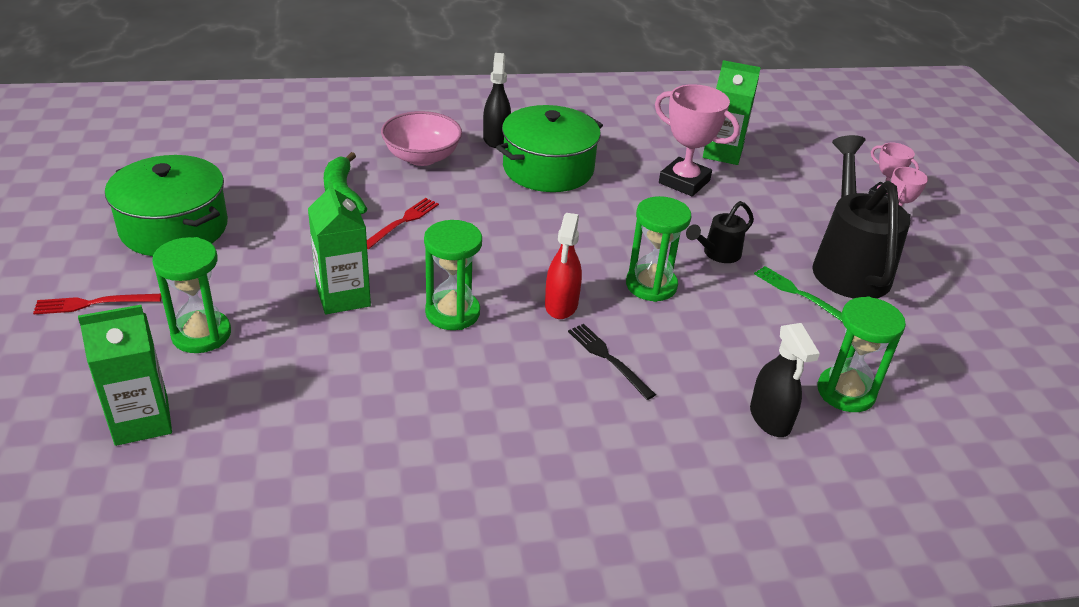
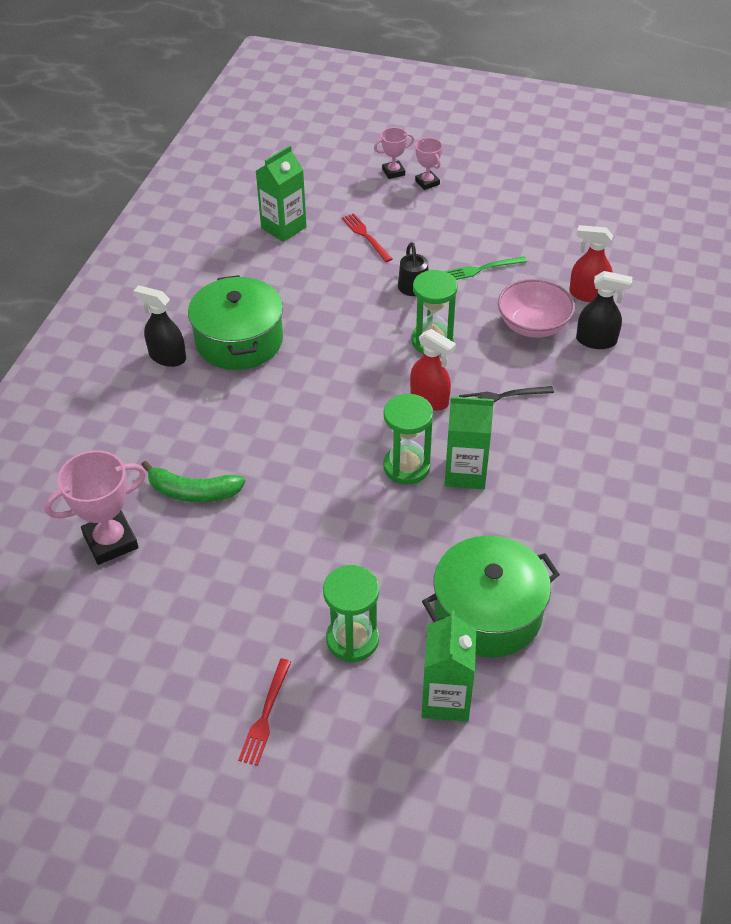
camera: 60 degrees left, 10 degrees up
(174, 227) = (173, 633): green pot -> green pot (488, 612)
(343, 296) = (349, 530): green carton -> green carton (465, 473)
(402, 222) = (263, 462): red fork -> red fork (366, 236)
(422, 157) = (165, 418): pink bowl -> pink bowl (533, 325)
(684, 182) = (310, 267): pink trophy -> pink trophy (111, 541)
(846, 392) = (588, 294): green hourglass -> red spray bottle
(848, 265) = (464, 230): black watering can -> none

